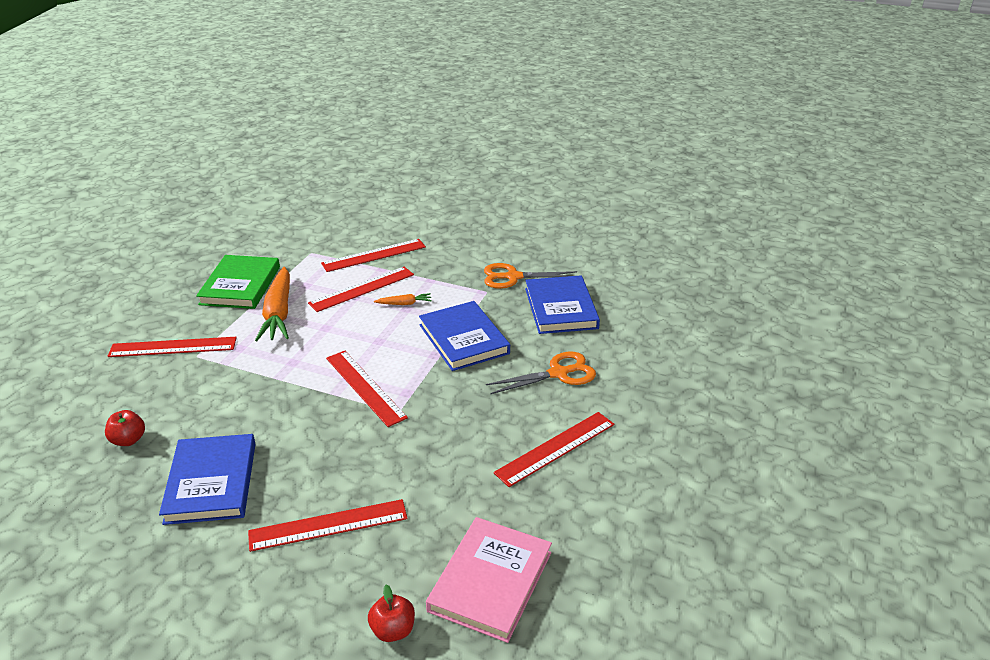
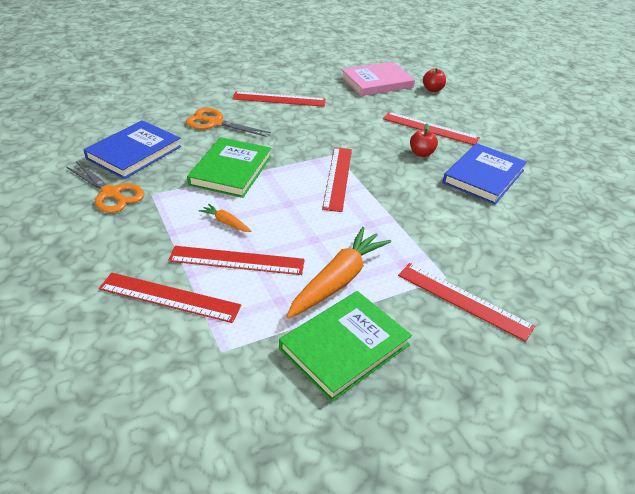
camera: 140 degrees left, 5 degrees up
(128, 440) = (532, 231): red apple -> red apple (421, 153)
(463, 339) = (231, 170): blue book -> green book

